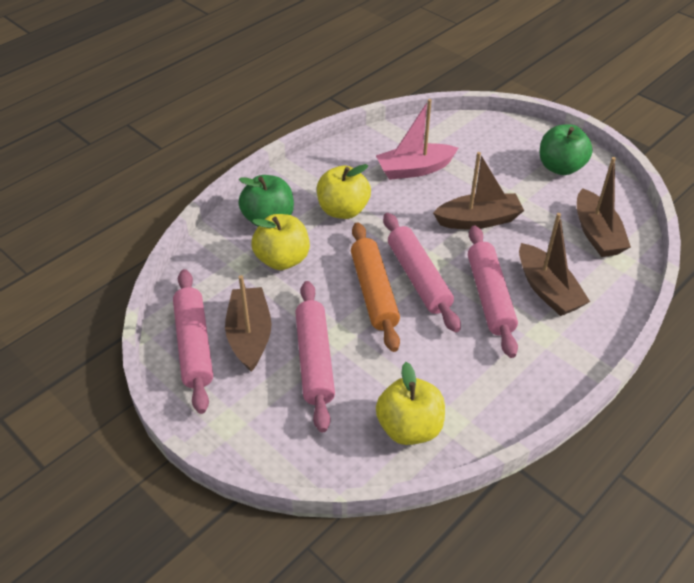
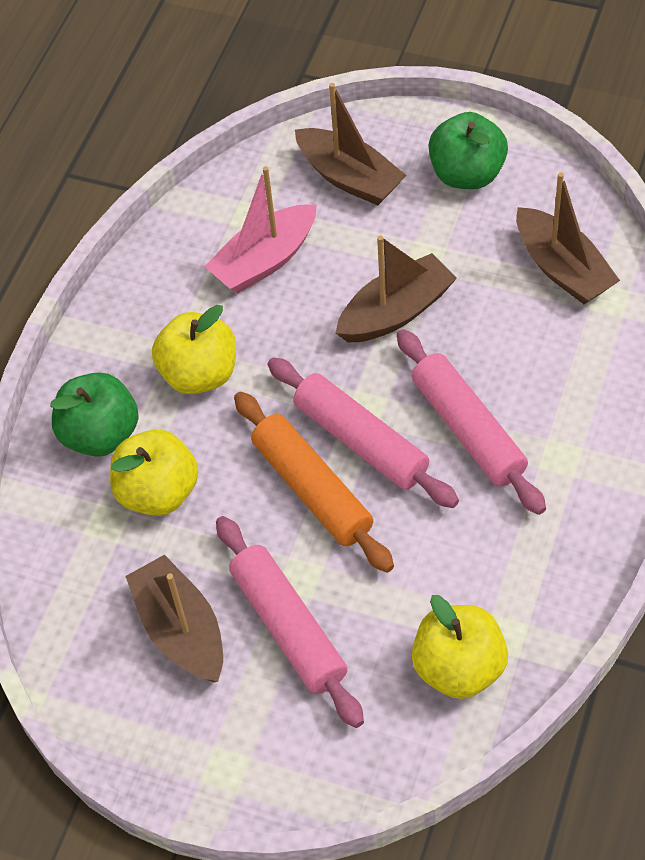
camera: 20 degrees left, 10 degrees up
(194, 345) = (113, 679): pink rolling pin -> none
(547, 290) = (537, 387): brown boat -> brown boat (349, 178)

